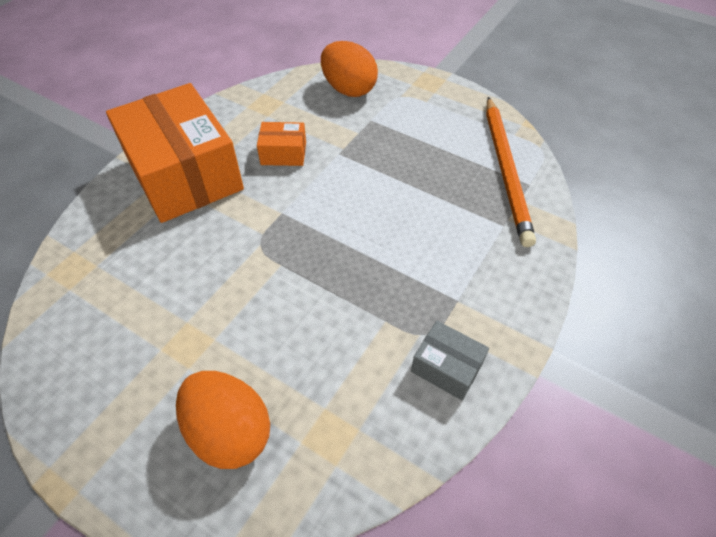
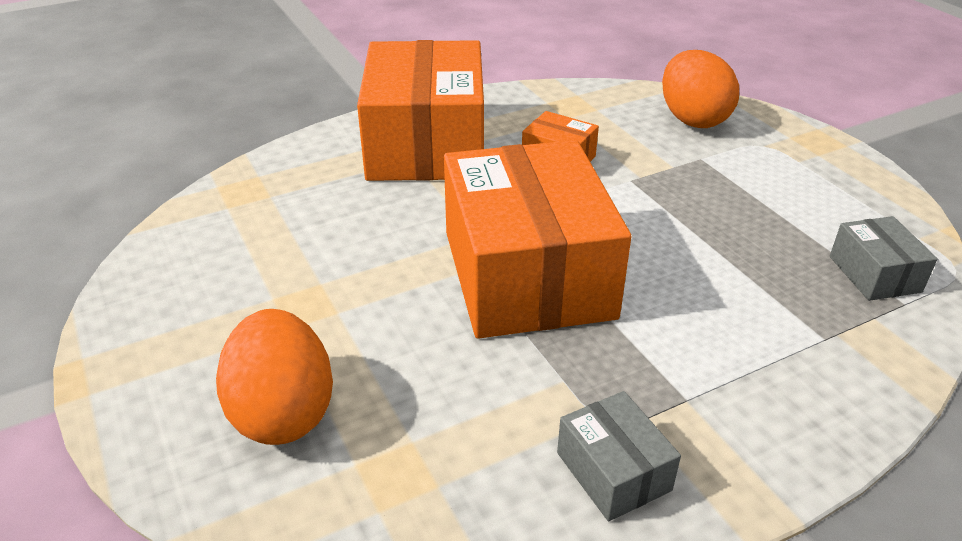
camera: 30 degrees right, 15 degrees down
(318, 253) = (527, 274): none -> orange box
(505, 170) = (874, 274): orange pencil -> grey box

